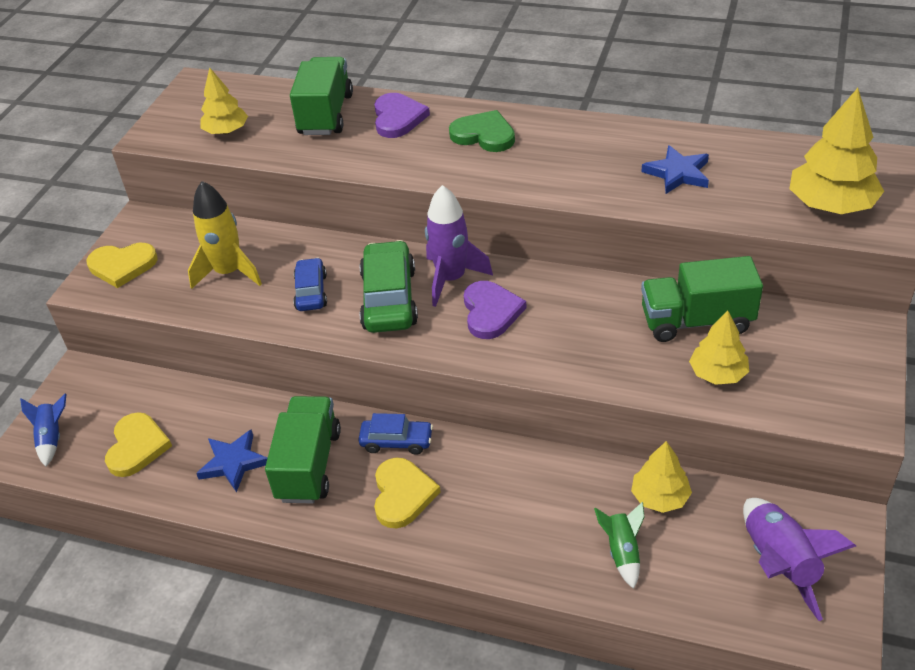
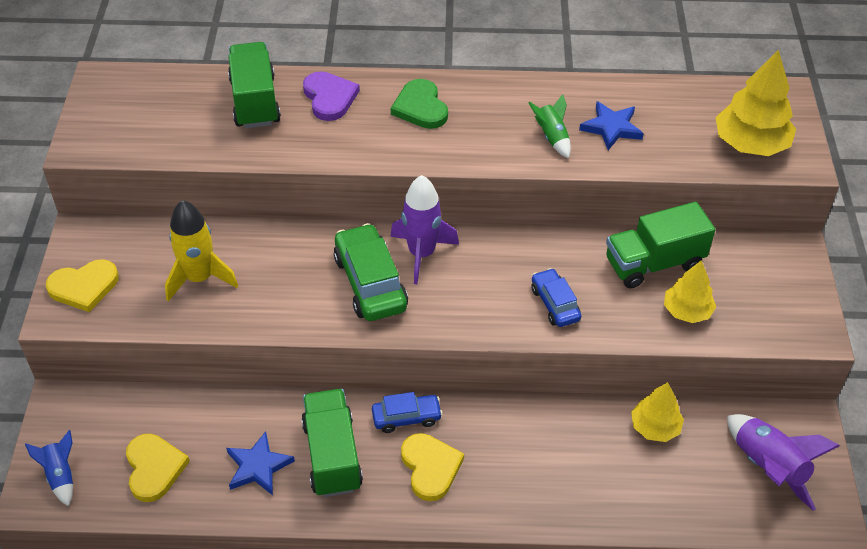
camera: 20 degrees left, 5 degrees up
(226, 131) = (159, 132): yellow tree -> none
(311, 292) = (291, 287): blue car -> blue car (555, 304)
(484, 135) = (420, 107): green heart -> green heart turned 120 degrees counterclockwise
(491, 312) = (470, 282): purple heart -> none
(622, 552) = (639, 482): green rocket -> green rocket (552, 137)

